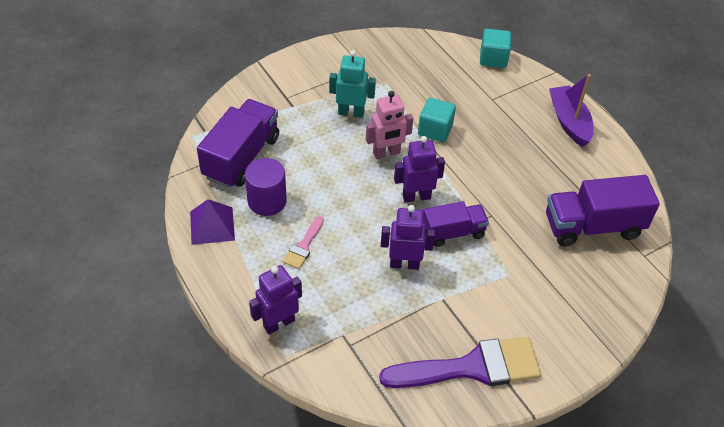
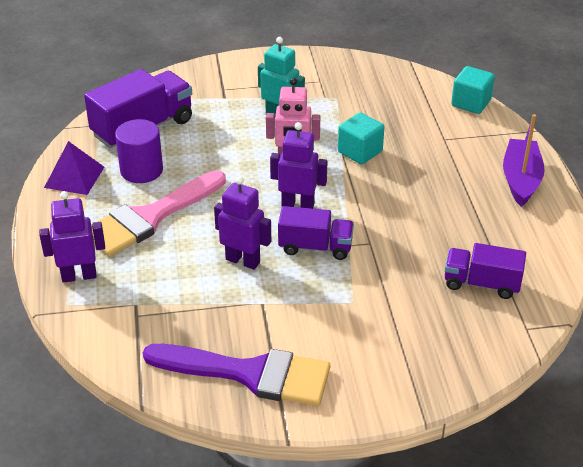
camera: 25 degrees right, 10 degrees down
(303, 246) = (150, 217): pink brush -> pink brush, size x2.14
(593, 226) = (481, 283): purple truck -> purple truck, size x0.63

